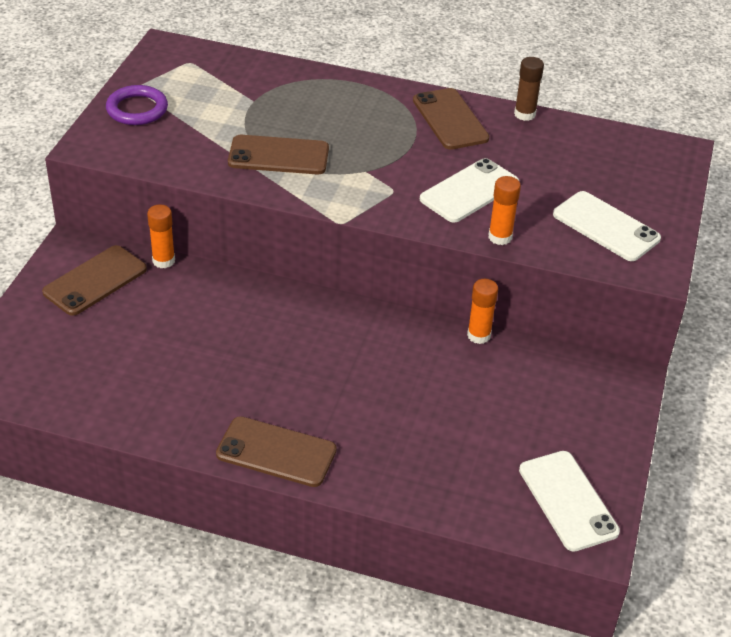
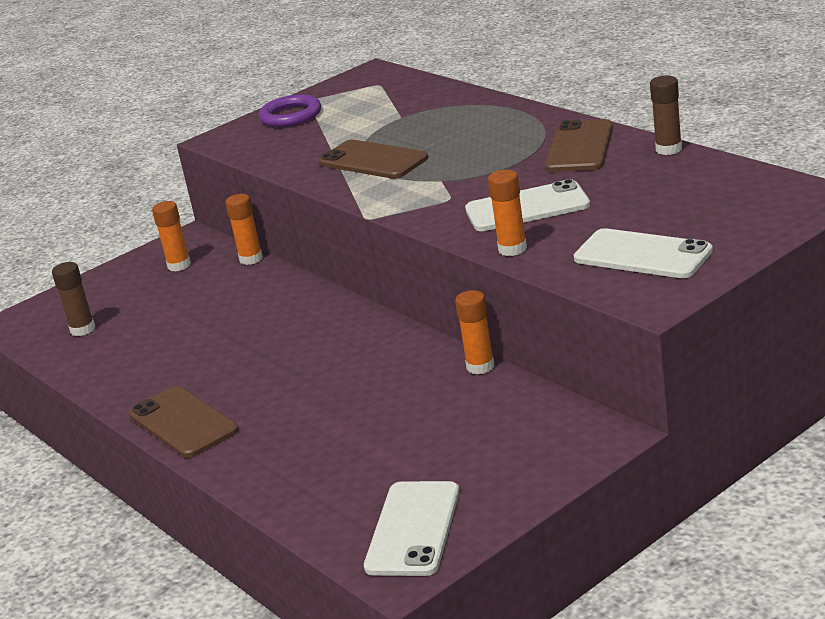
camera: 40 degrees right, 15 degrees down
(67, 374) = (83, 329): none -> brown glue stick
(95, 281) = (179, 265): brown phone -> orange glue stick
(606, 227) = (642, 255): white phone -> white phone turned 45 degrees counterclockwise

